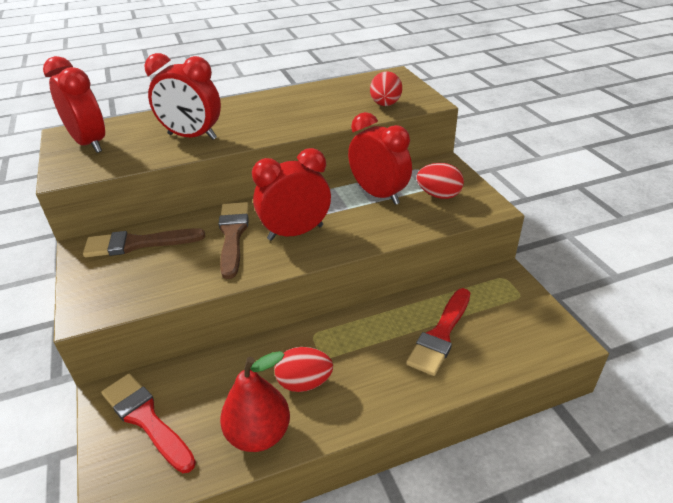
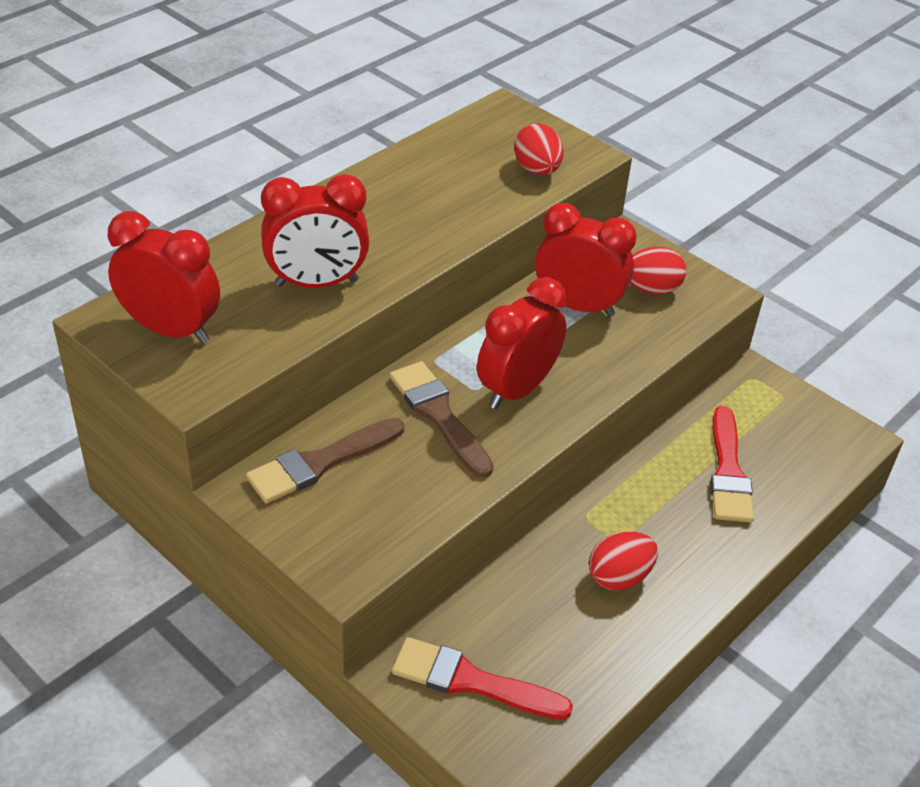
camera: 30 degrees left, 5 degrees up
(259, 434) = (613, 649): red pear -> none

